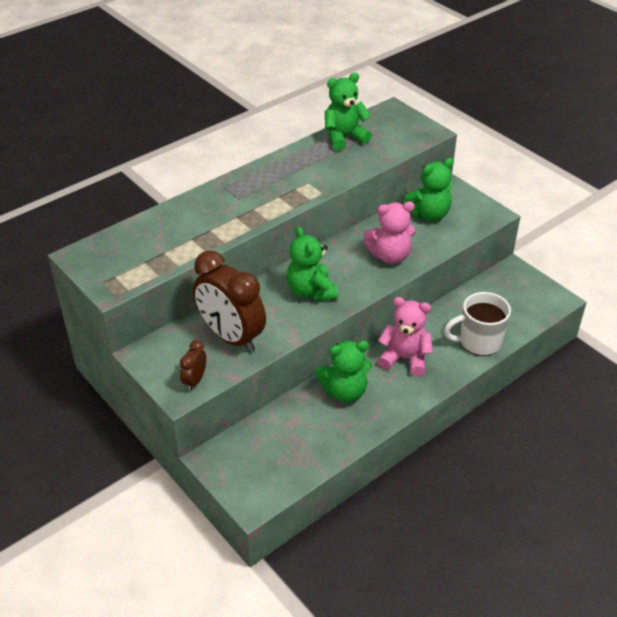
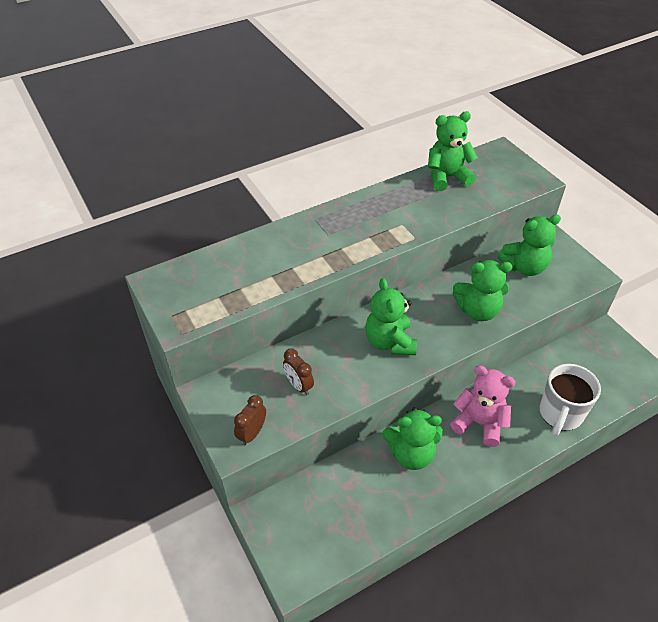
camera: 10 degrees right, 5 degrees up
(231, 337) = (298, 385): brown clock -> brown clock, size x0.45
(390, 256) = (478, 310): pink teddy bear -> green teddy bear
(478, 342) = (560, 414): white mug -> white mug turned 60 degrees counterclockwise

